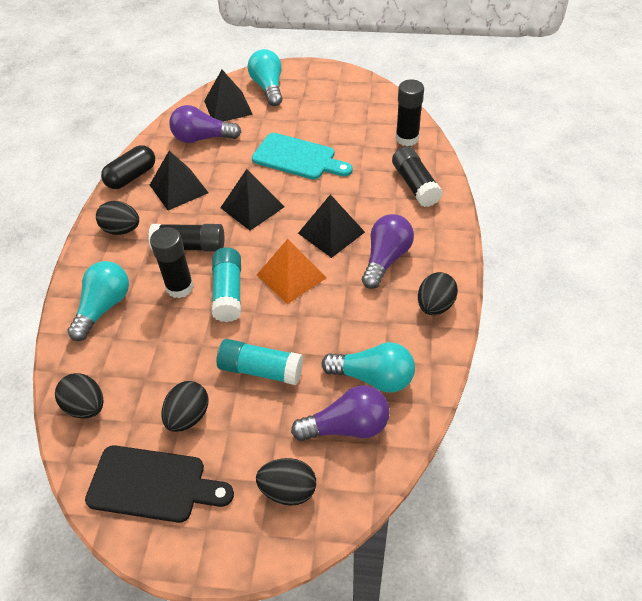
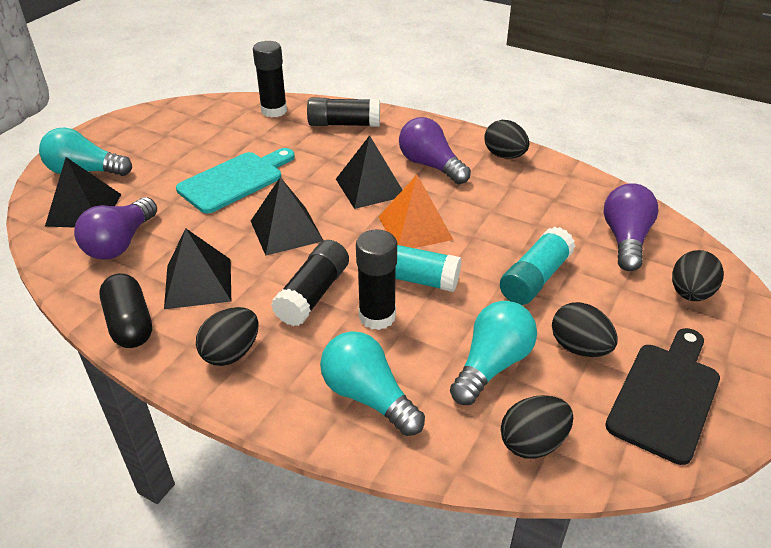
camera: 70 degrees left, 10 degrees down
(373, 377) = (573, 210): turquoise light bulb -> turquoise light bulb (491, 365)

